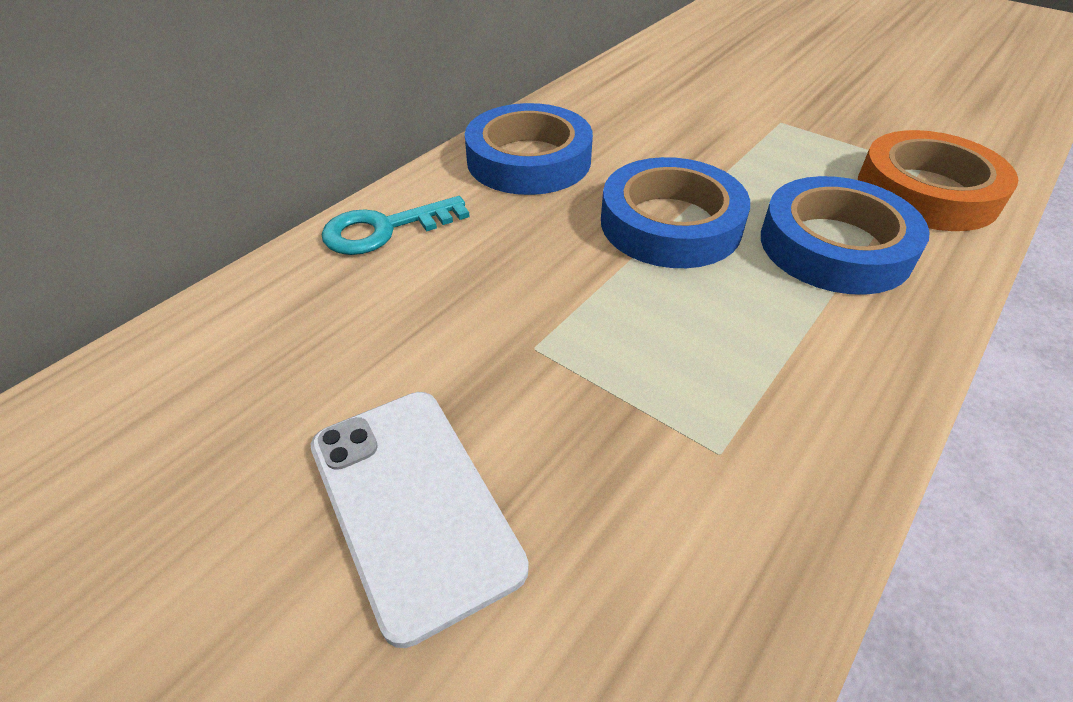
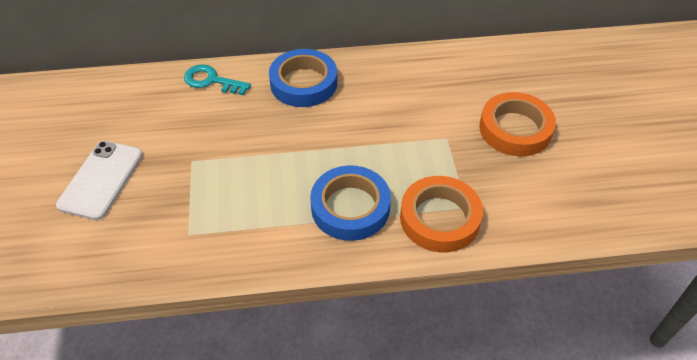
camera: 45 degrees right, 5 degrees up
(670, 223) = (307, 150): blue tape -> none
(819, 81) = (515, 129): none -> orange tape

